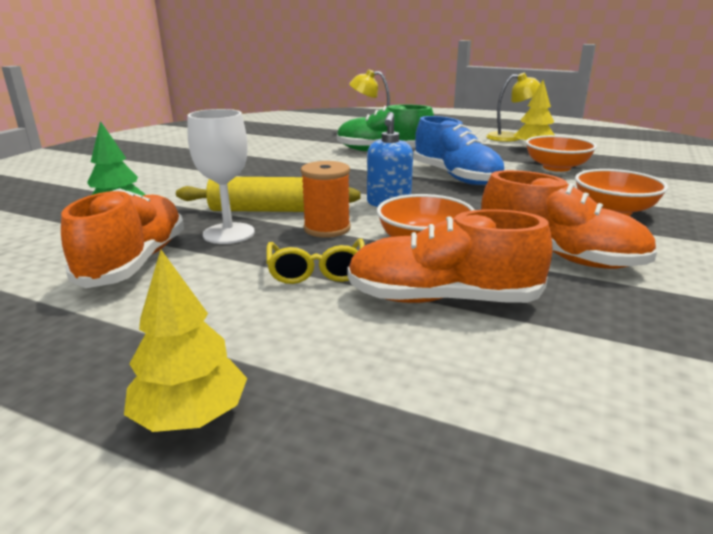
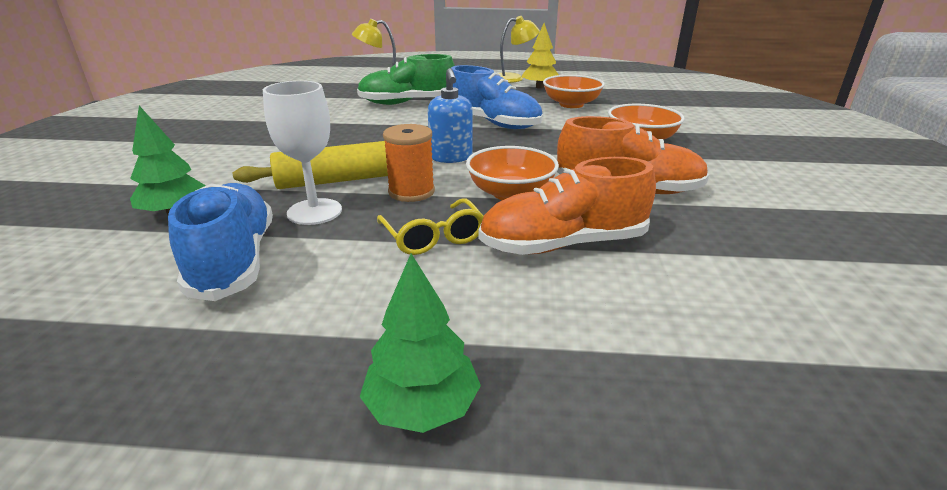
camera: 20 degrees left, 5 degrees up
(135, 262) = (234, 260): orange shoe -> blue shoe
(191, 416) = (422, 406): yellow tree -> green tree

